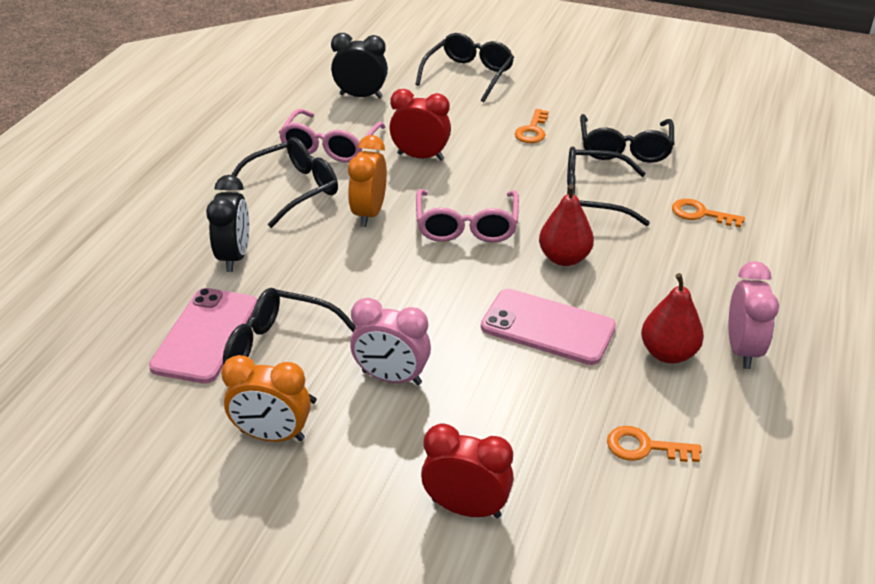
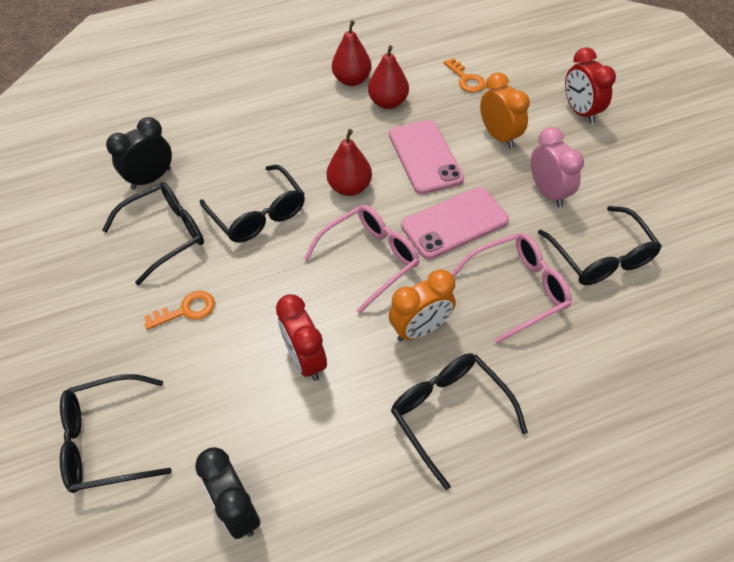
camera: 130 degrees left, 15 degrees up
(206, 335) = (643, 308): pink phone -> pink phone (454, 223)
(234, 257) = (566, 370): black clock -> black clock (151, 178)
(272, 435) = (650, 208): orange clock -> orange clock (499, 136)
(293, 189) = (449, 413): black glasses -> black glasses turned 45 degrees clockwise
(330, 146) = (358, 448): pink glasses -> pink glasses (518, 289)
(700, 214) = (226, 152): orange key -> none
(742, 349) = (352, 80): pink clock -> red pear

